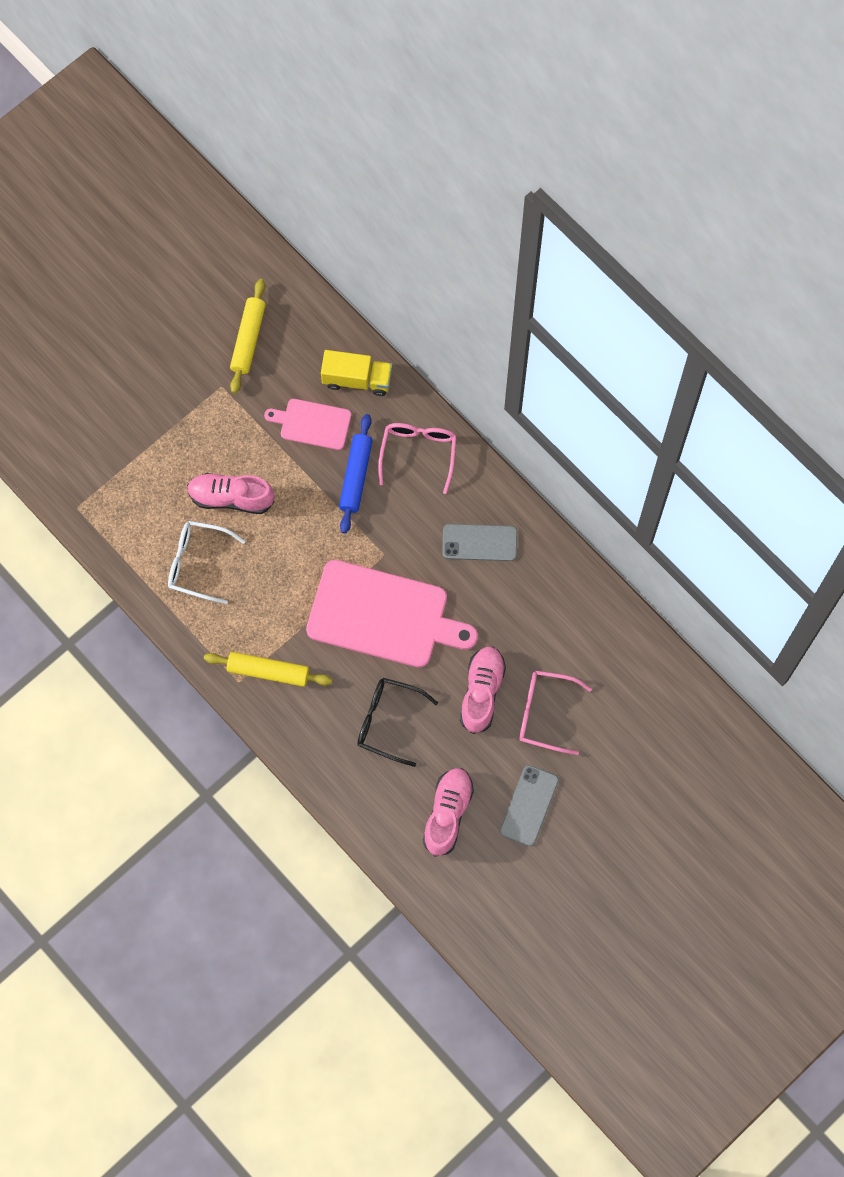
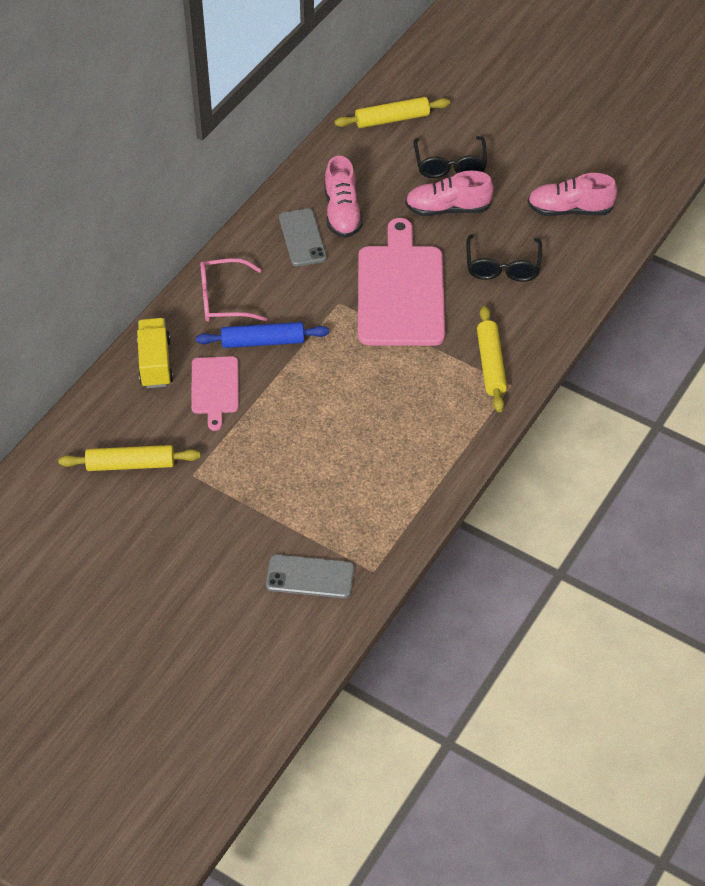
camera: 105 degrees left, 20 degrees down
(197, 563) = (399, 447): white glasses -> none
(231, 498) = (318, 437): pink shoe -> pink shoe (342, 213)
(529, 805) = (537, 160): grey phone -> grey phone (310, 577)
(544, 713) = (450, 165): pink glasses -> black glasses
(629, 674) = (392, 119): none -> yellow rolling pin

